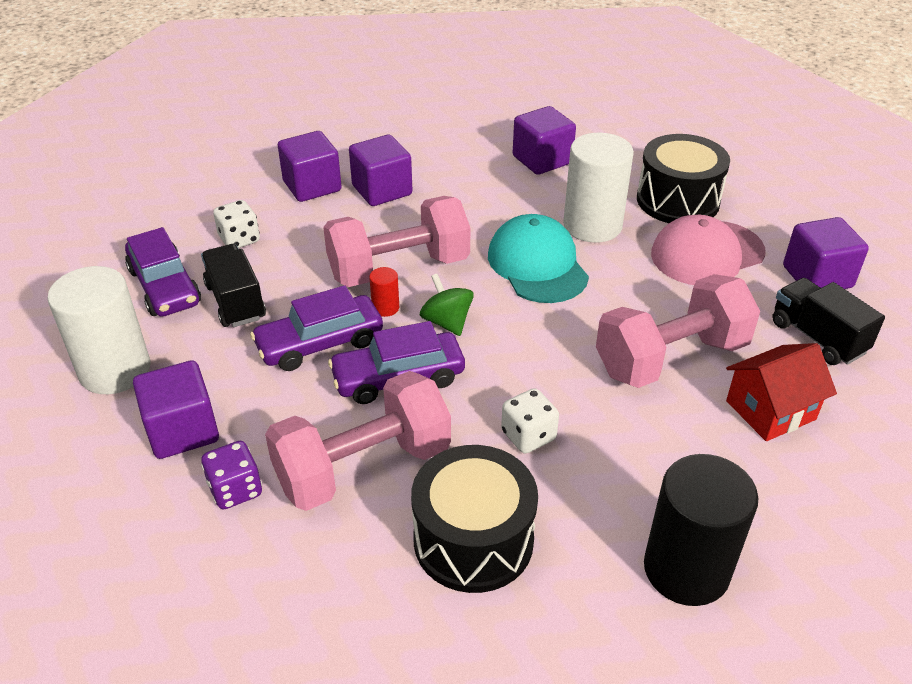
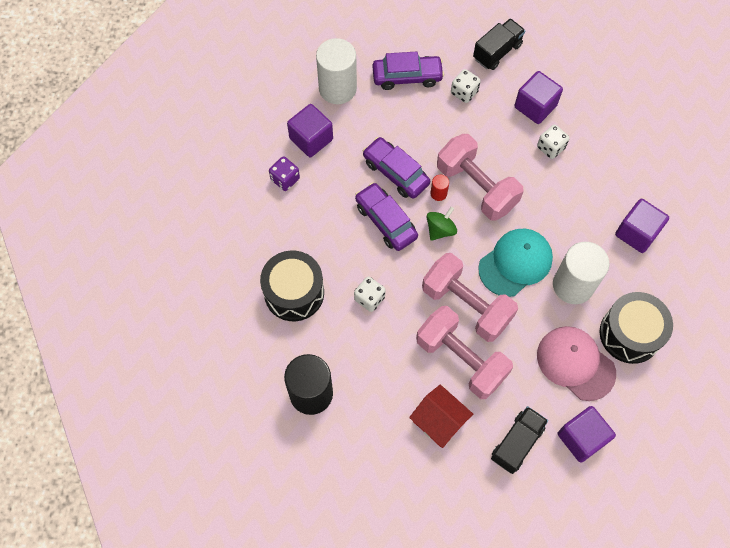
camera: 70 degrees right, 25 degrees up
(164, 287) = (407, 77): purple car -> purple car turned 135 degrees counterclockwise
(235, 302) = (410, 117): black truck -> black truck (497, 52)
(363, 467) = (319, 228): pink dumbbell -> pink dumbbell (466, 305)
(382, 190) = (550, 147): purple cube -> white dice

